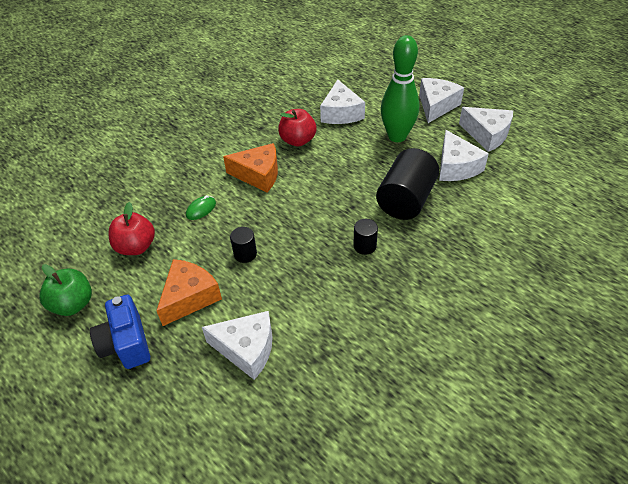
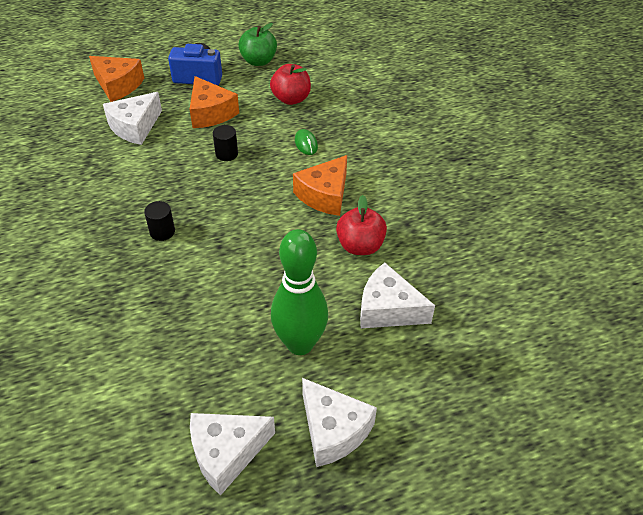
camera: 115 degrees right, 0 degrees up
(178, 418) = (118, 85): none -> orange cheese
(406, 200) = (190, 294): black cylinder -> none
(456, 167) = (198, 373): white cheese -> none

